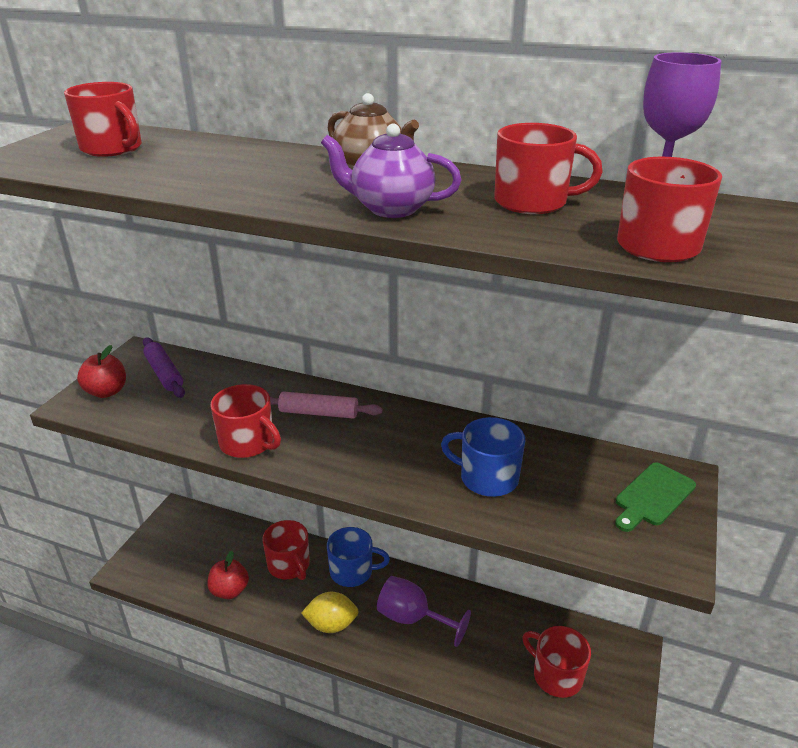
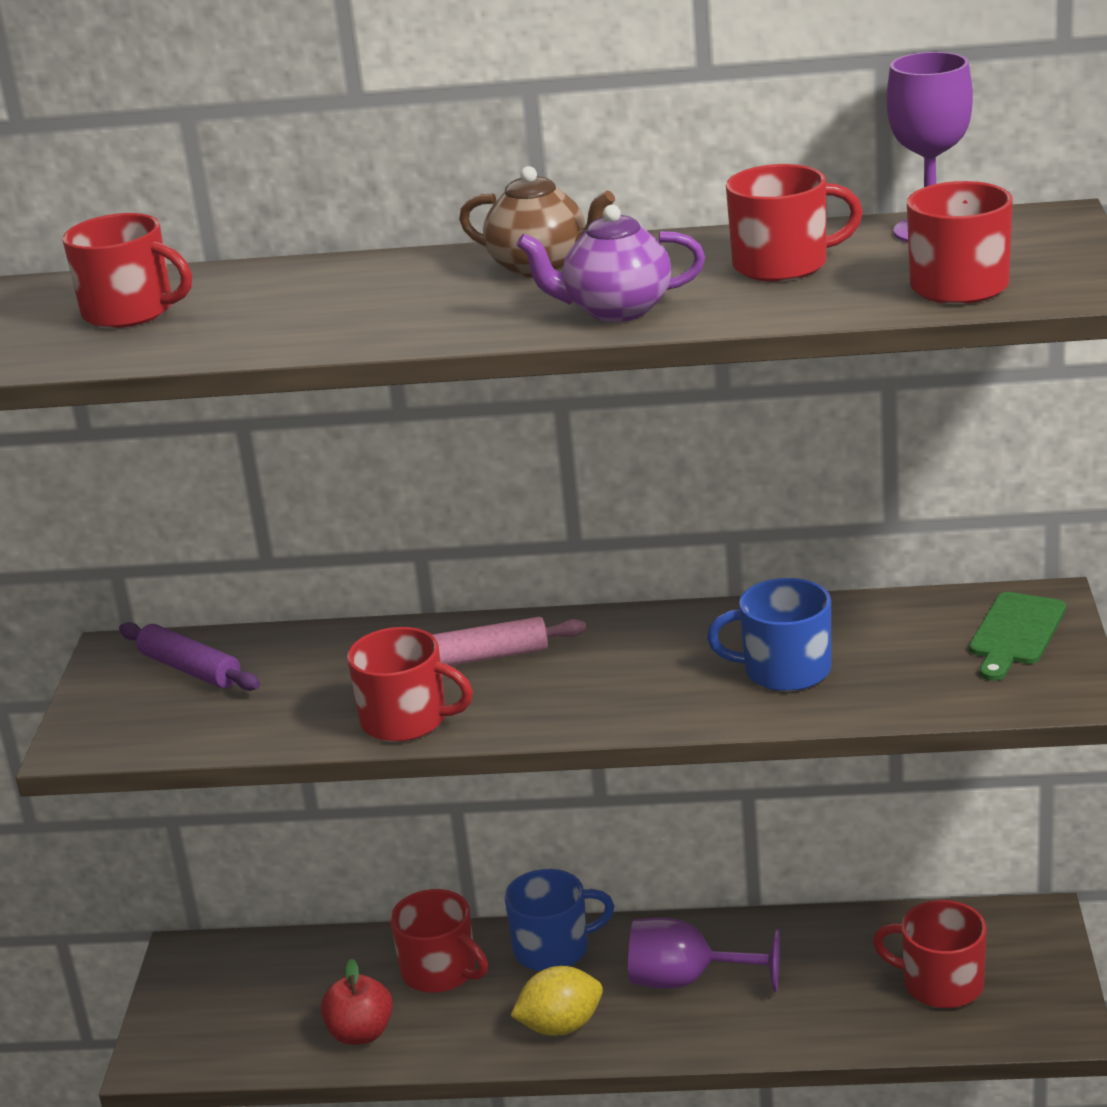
camera: 15 degrees left, 5 degrees down
(106, 392) = (117, 716): red apple -> none

